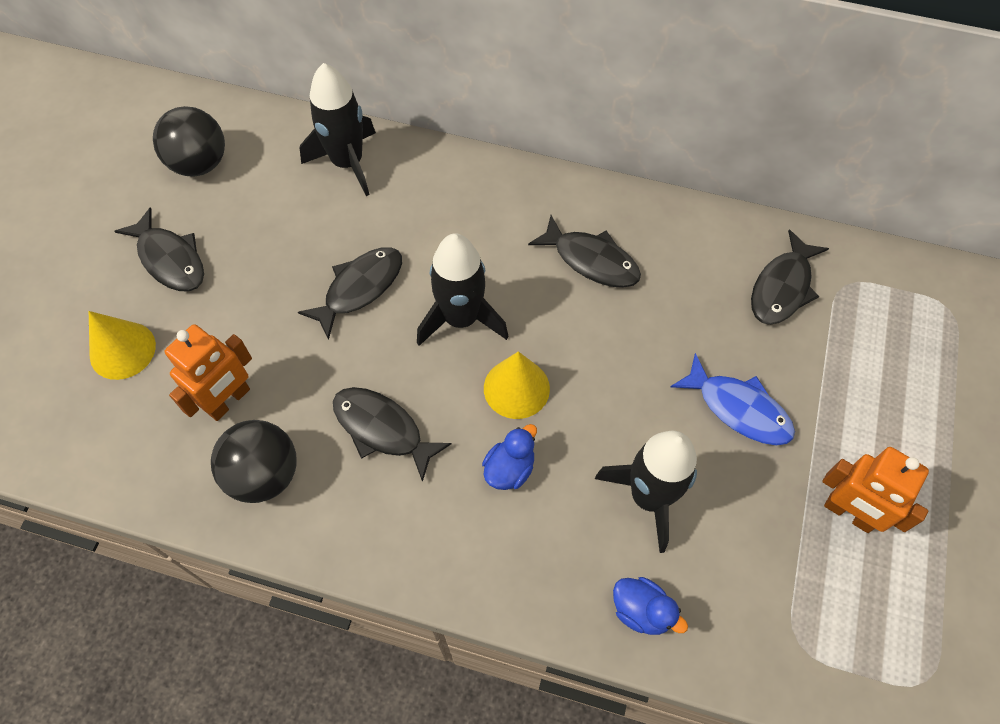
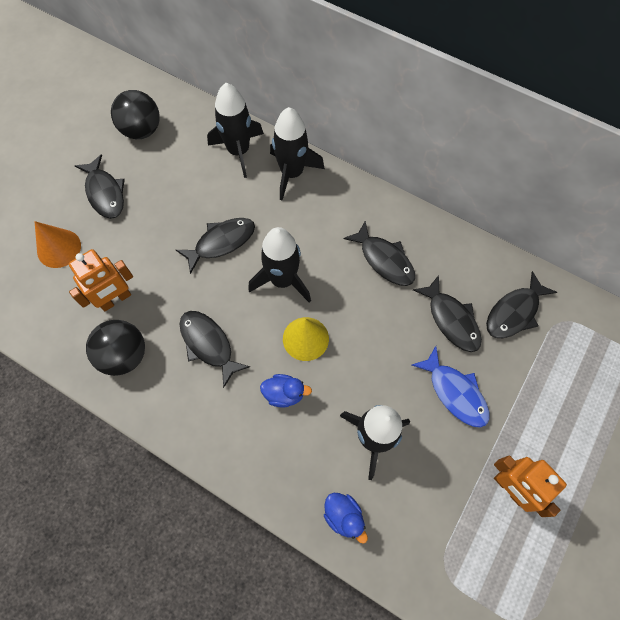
camera: 15 degrees right, 5 degrees up
(122, 350) = (59, 248): yellow cone -> orange cone
(431, 176) = (292, 173): none -> black rocket
(509, 469) = (284, 394): blue duck -> blue duck turned 45 degrees clockwise
(704, 316) = (451, 320): none -> black fish

